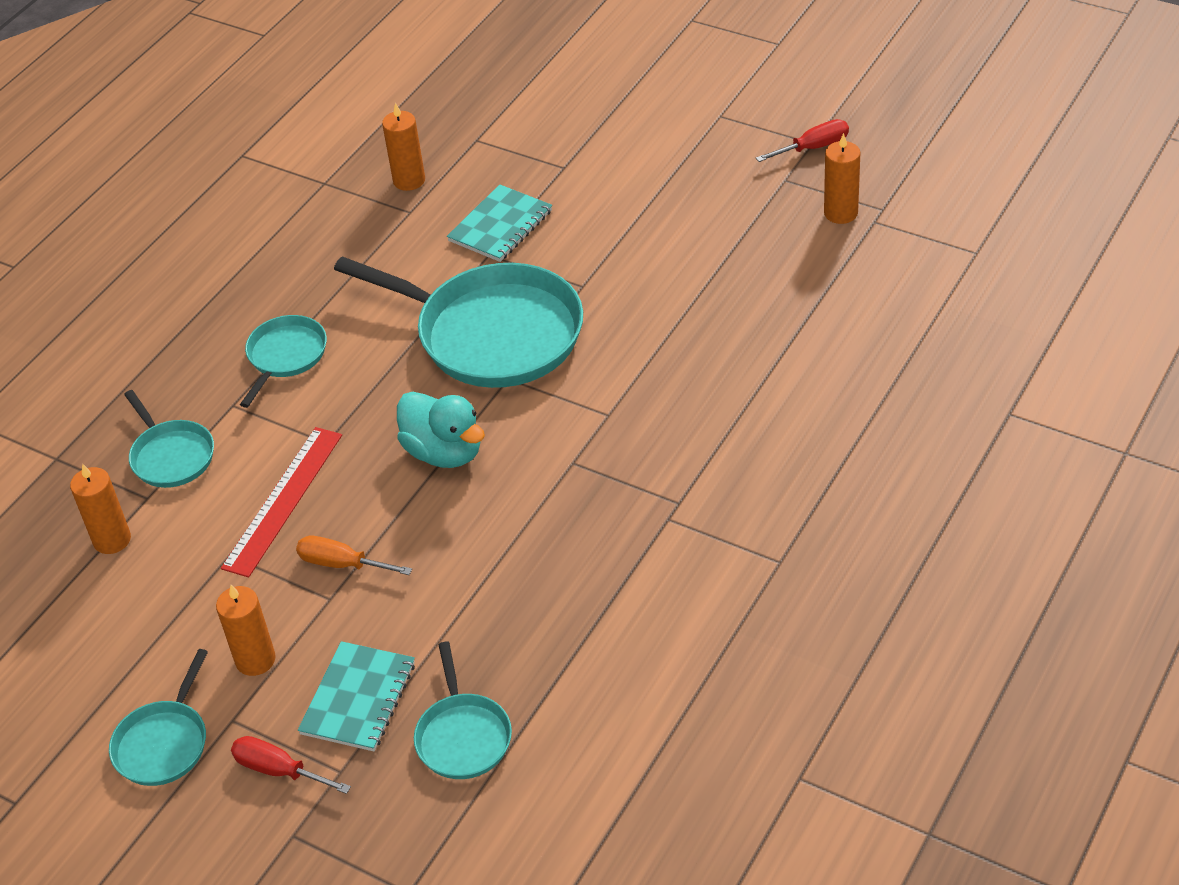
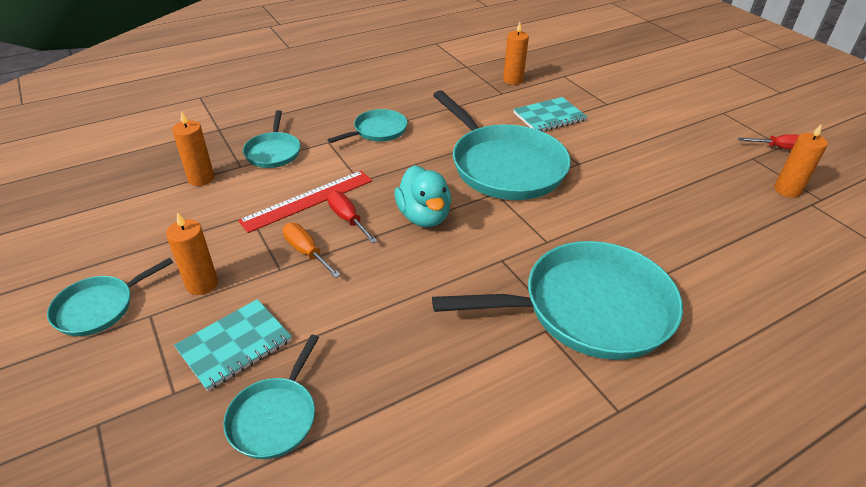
camera: 25 degrees right, 5 degrees down
(279, 770) = (139, 367): red screwdriver -> red screwdriver (347, 219)
(698, 472) = (589, 308): none -> turquoise pan

